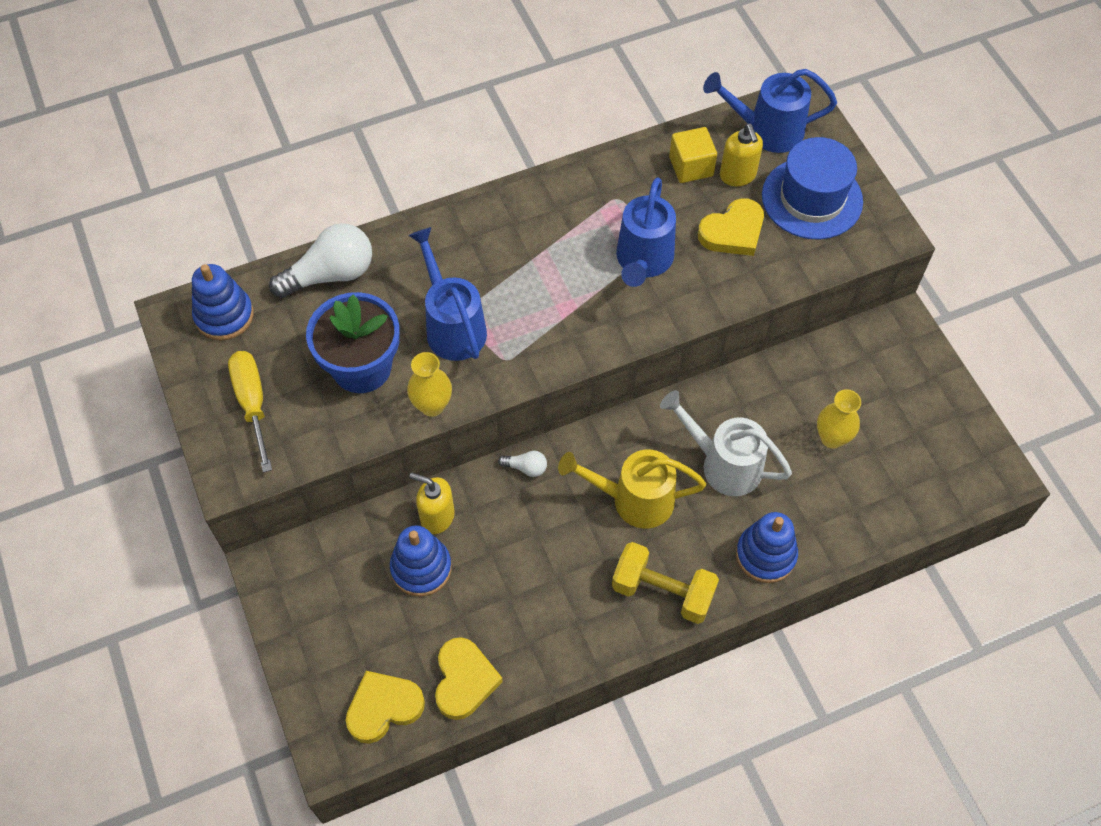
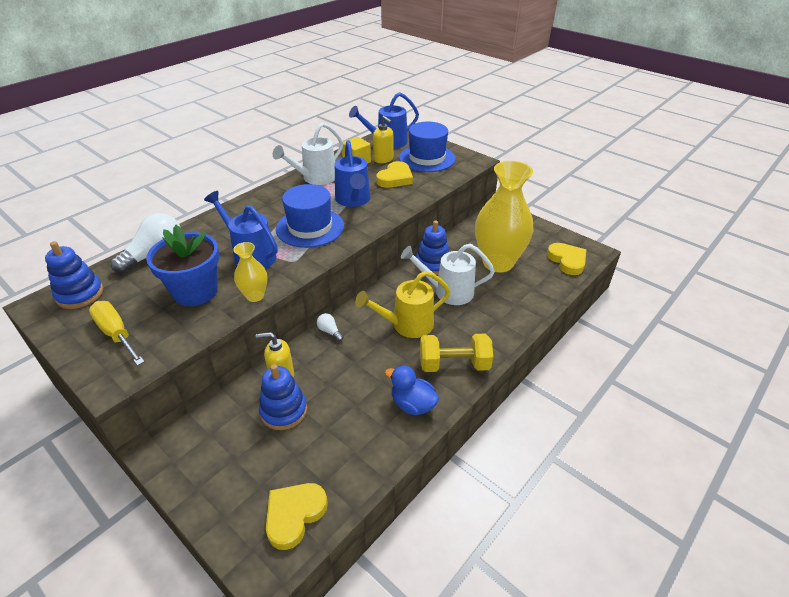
camera: 25 degrees left, 20 degrees down
(464, 680) = (349, 469): yellow heart -> yellow heart (567, 261)
(526, 468) = (329, 331): white light bulb -> white light bulb turned 120 degrees counterclockwise
(554, 299) = (310, 227): none -> blue hat
(578, 628) = (412, 404): none -> blue duck
(607, 186) = (315, 178): none -> white watering can
(765, 555) = (501, 325): blue stacking toy -> blue stacking toy (433, 264)
(832, 438) = (498, 263): yellow vase -> yellow vase, size x2.18

